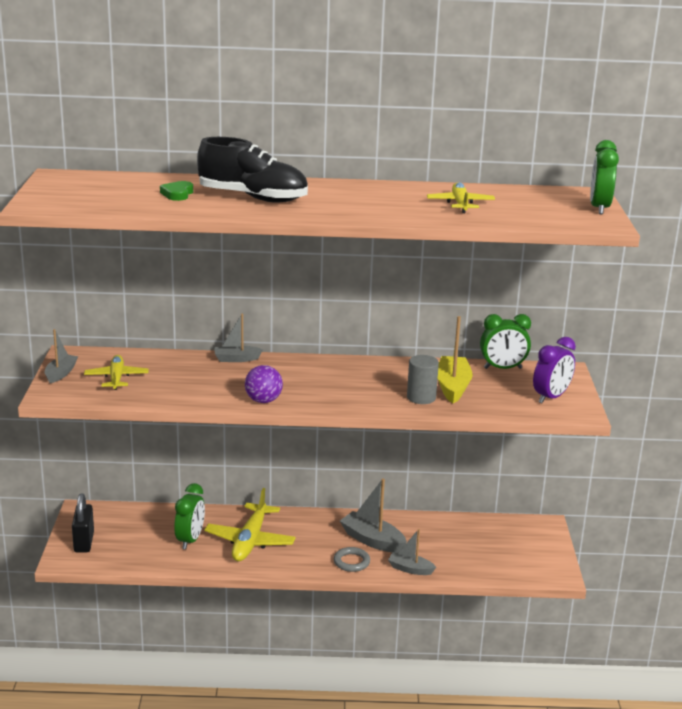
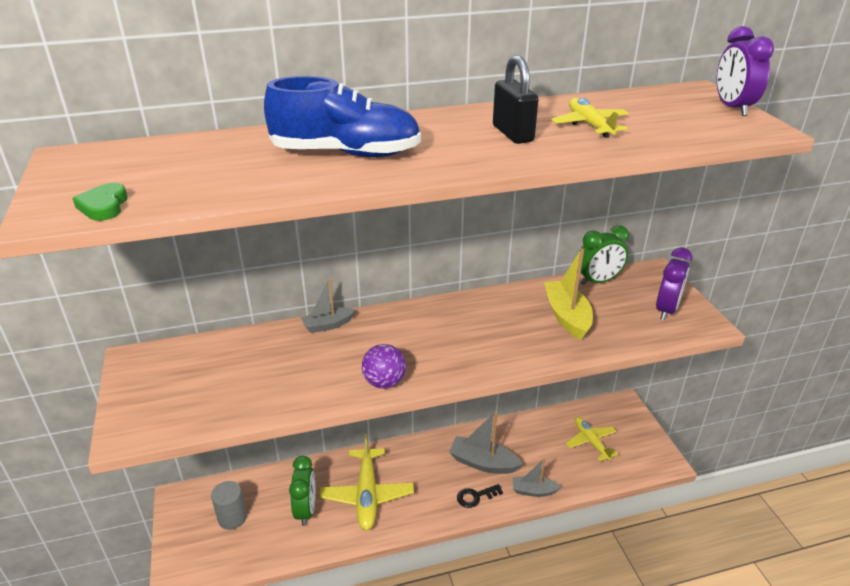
camera: 15 degrees left, 10 degrees up
(61, 373) = (129, 393): grey boat -> none
(84, 542) = (193, 543): black padlock -> black padlock (512, 134)
(116, 378) = (201, 385): yellow plane -> yellow plane (591, 442)
(177, 194) = (245, 162): green heart -> green heart (104, 206)
(253, 198) = (346, 153): black shoe -> blue shoe
(351, 562) = (475, 496): grey ring -> black key
(421, 397) = (545, 339): grey cylinder -> grey cylinder (232, 518)
(599, 208) = (732, 108): green clock -> purple clock

